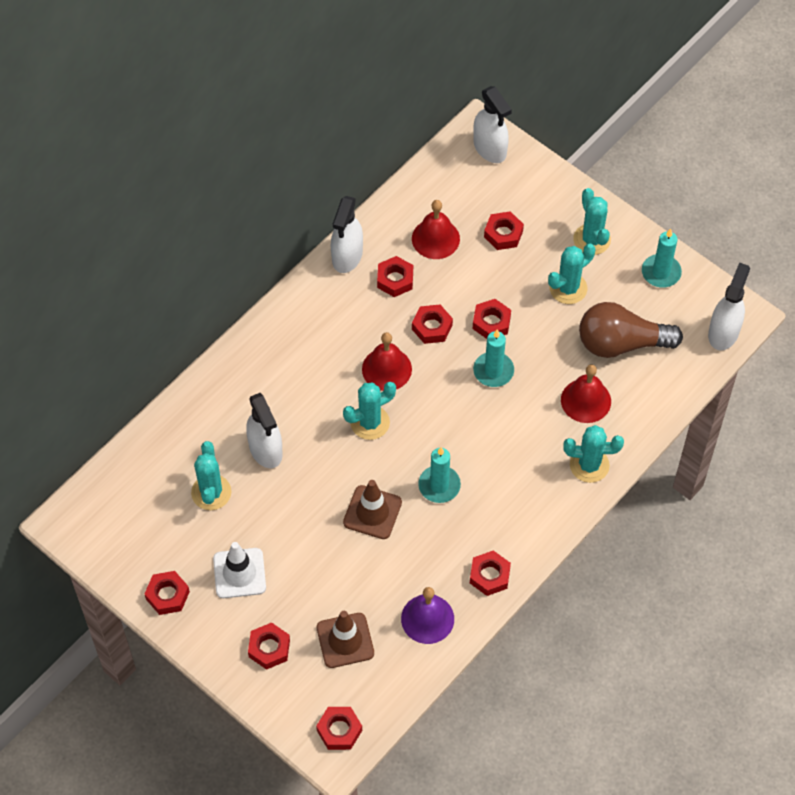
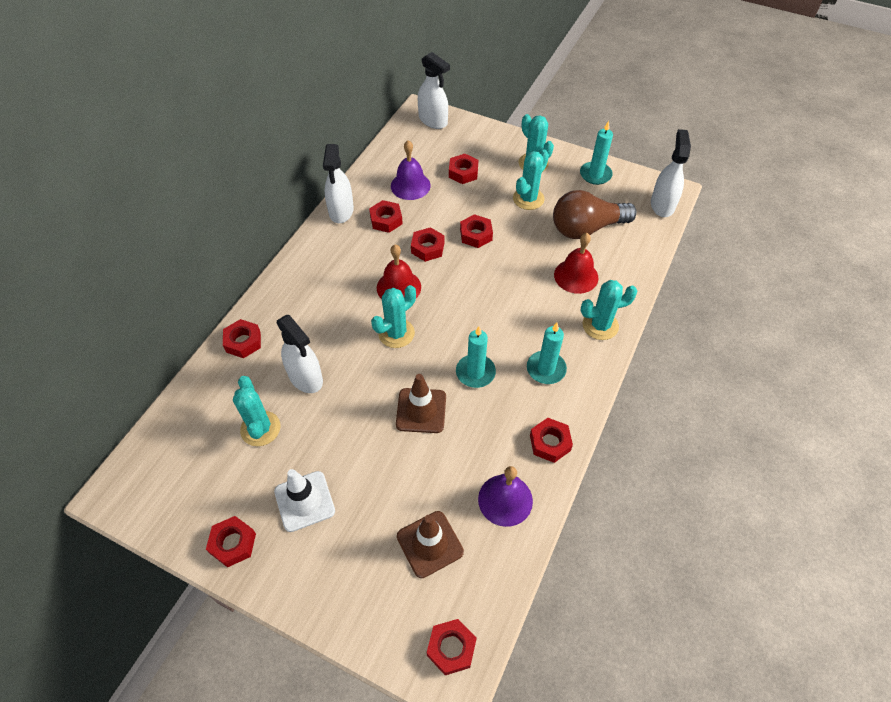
camera: 15 degrees left, 5 degrees down
(269, 648) = (353, 573): red nut -> red nut (243, 342)
(435, 238) = (410, 185): red bell -> purple bell
(493, 371) = (490, 270): turquoise candle -> turquoise candle (546, 369)

